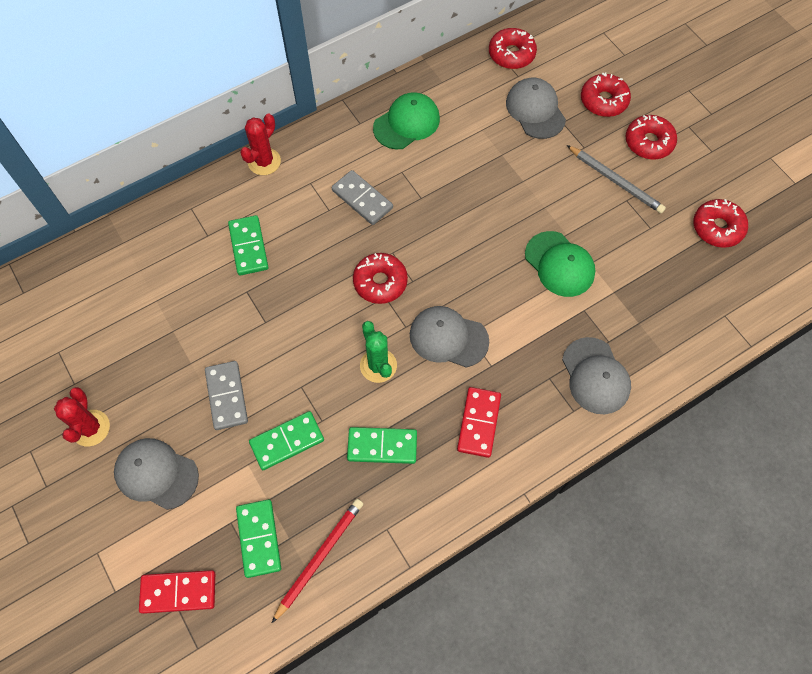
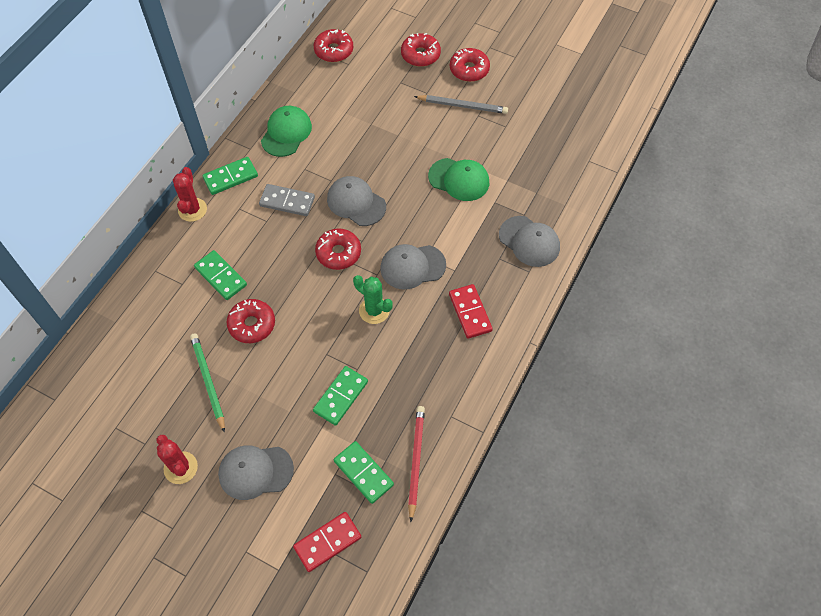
camera: 30 degrees left, 5 degrees down
(169, 352) = (208, 381): none -> green pencil
(227, 396) = (274, 389): grey domino -> none
(382, 446) = (412, 363): green domino -> green domino (230, 177)
(535, 110) = (376, 82): grey cap -> grey cap (356, 202)
(717, 228) = (549, 106): red donut -> red donut (252, 324)

